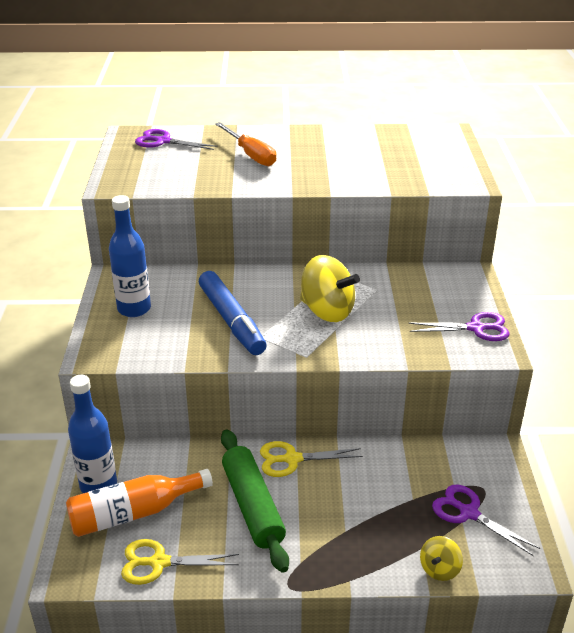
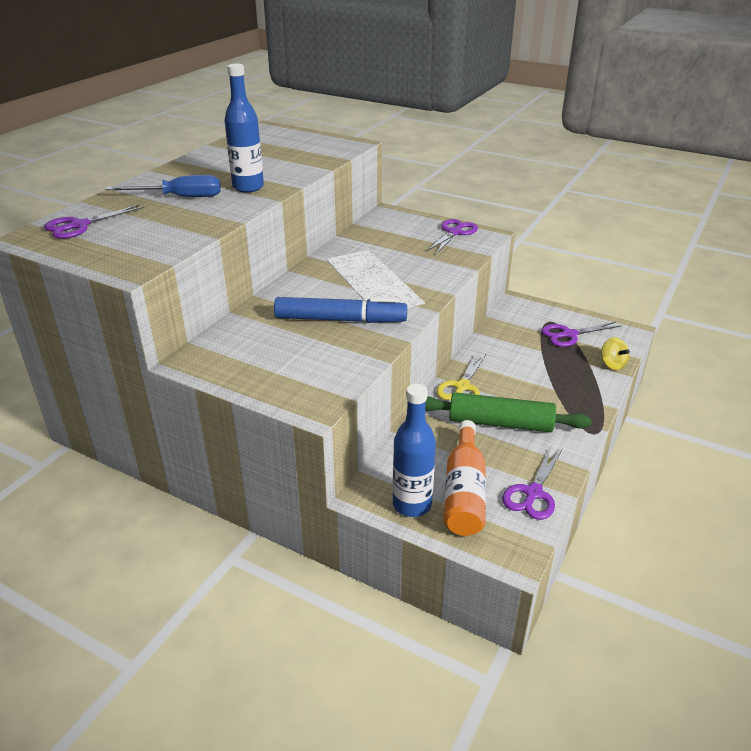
camera: 60 degrees left, 0 degrees up
(134, 309) = (263, 364): blue bottle -> blue bottle (248, 187)
(159, 563) = (533, 493): yellow scissors -> purple scissors
(250, 155) = (179, 197): orange screwdriver -> blue screwdriver
(327, 311) = (374, 276): yellow spinning top -> none

